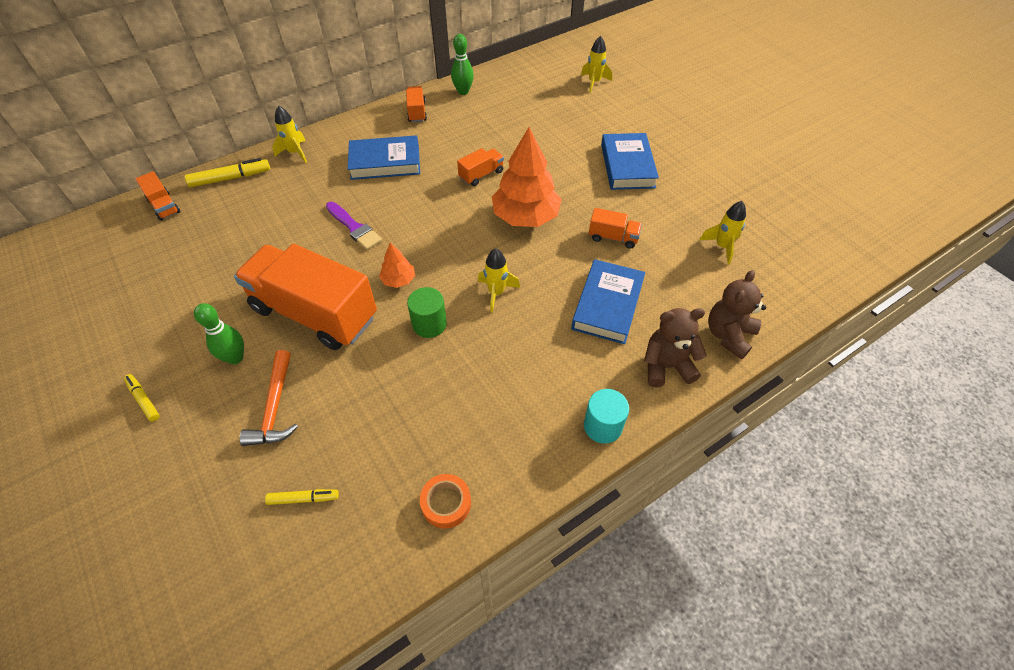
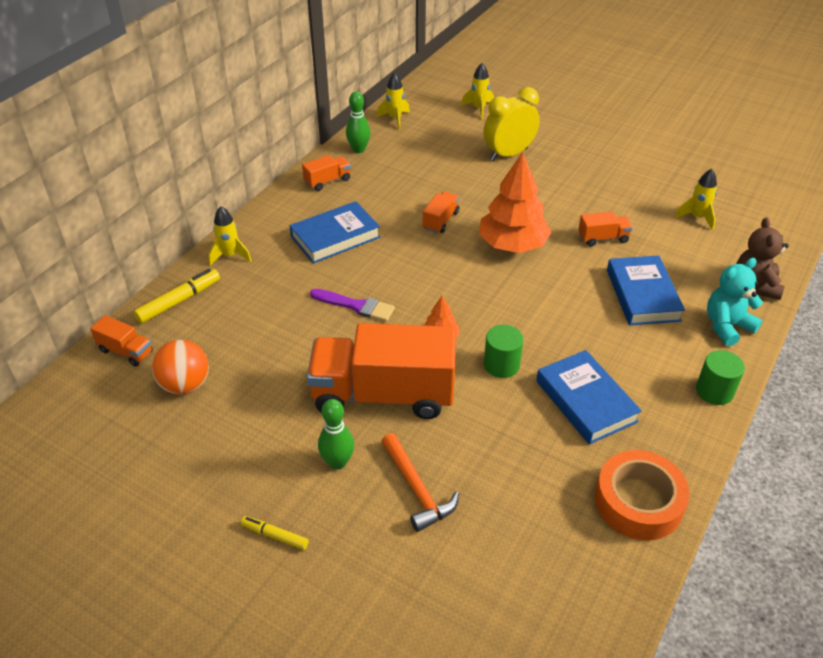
camera: 25 degrees left, 10 degrees down
(181, 248) = (185, 385): none -> orange ball
(303, 499) = (511, 552): yellow marker -> none
(417, 112) = (327, 181): orange truck -> orange truck turned 90 degrees clockwise
(446, 503) = (638, 502): orange tape -> orange tape, size x1.76
(496, 293) = (540, 318): yellow rocket -> yellow rocket (395, 119)
(588, 131) = (508, 154): none -> yellow clock
(602, 426) = (714, 391): turquoise cylinder -> green cylinder
(627, 166) = (567, 174): blue book -> blue book (586, 401)
(666, 366) = (727, 326): brown teddy bear -> turquoise teddy bear

